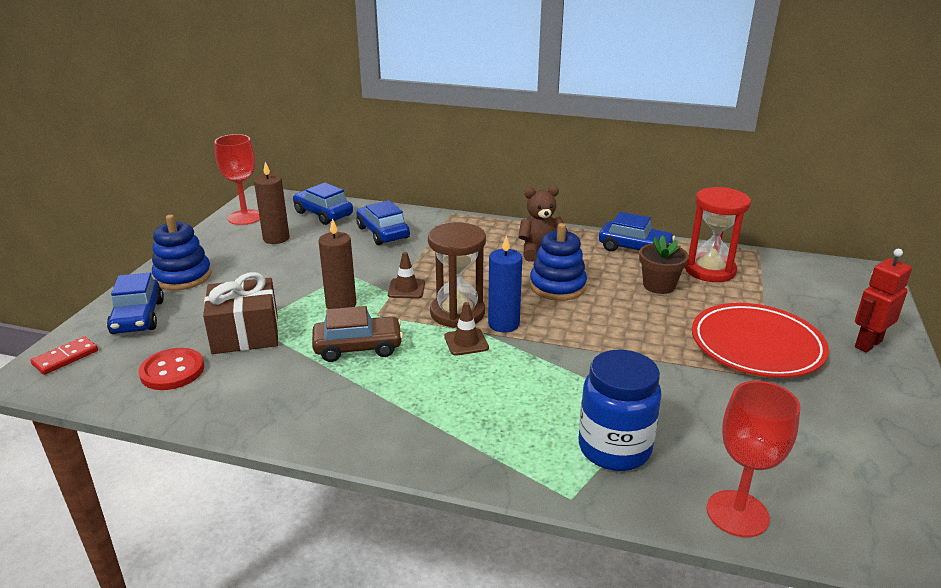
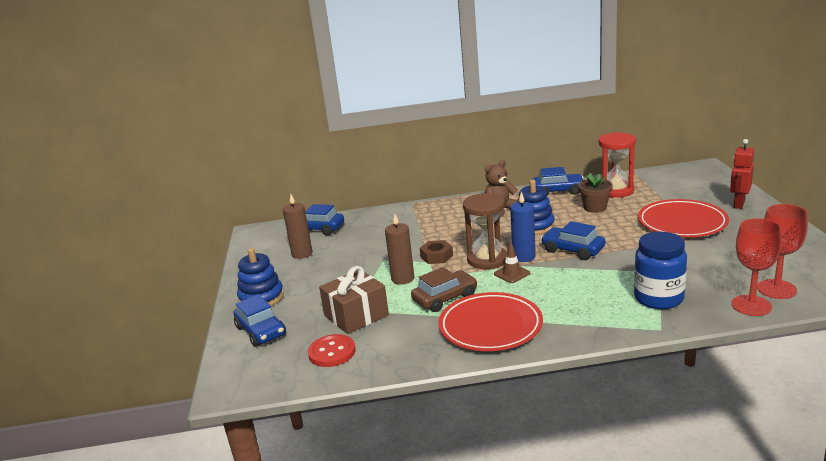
camera: 20 degrees left, 5 degrees down
(65, 358) = (238, 371): red domino -> none
(245, 217) = (259, 247): red goblet -> red goblet (776, 289)
(367, 406) = (490, 326): none -> red plate
(383, 233) = (378, 228): blue car -> blue car (573, 250)
(406, 289) = (436, 256): brown traffic cone -> brown nut

